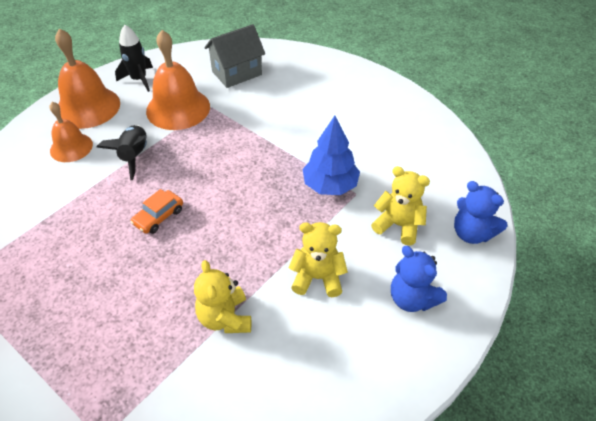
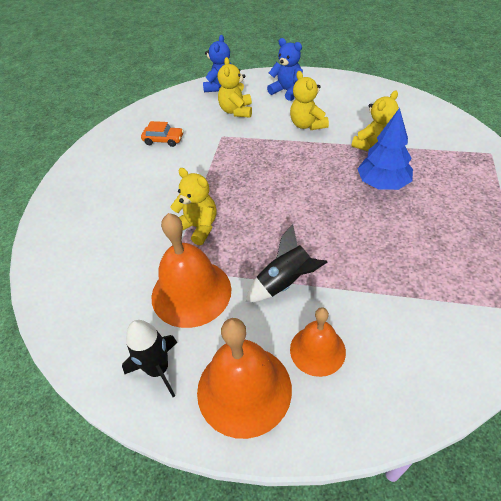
camera: 115 degrees left, 0 degrees up
(158, 217) = (334, 220): orange car -> orange car (163, 140)
(236, 132) = (198, 227): none -> yellow teddy bear
(237, 73) = (100, 276): grey house -> none
(330, 185) = (223, 149): blue tree -> blue tree (382, 184)
(412, 298) = (287, 91): blue teddy bear -> blue teddy bear turned 75 degrees counterclockwise

